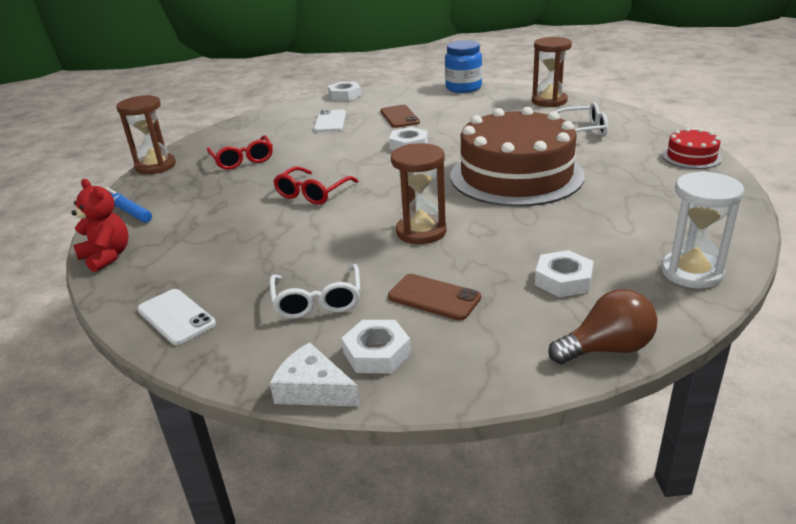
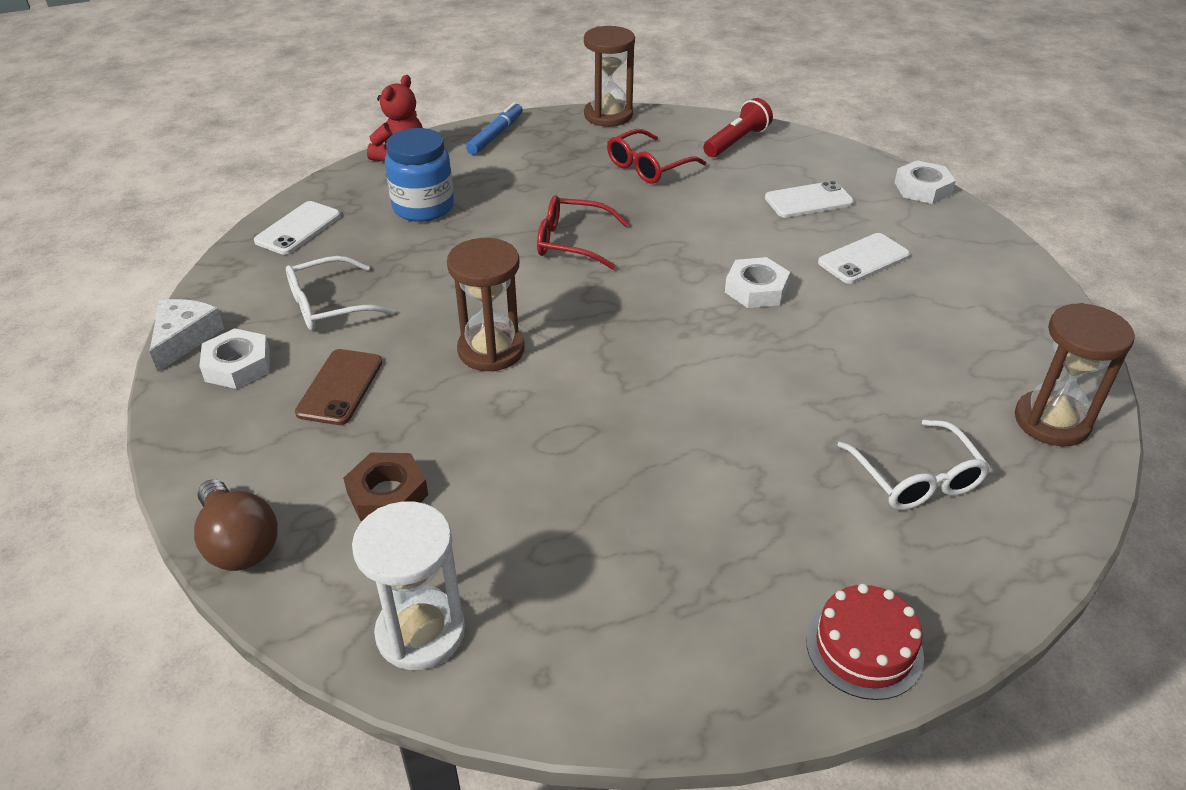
camera: 70 degrees right, 10 degrees up
(243, 131) = (736, 141): none -> red flashlight
(399, 117) = (863, 259): brown phone -> white phone
(463, 88) = (1048, 303): blue jar -> blue jar (423, 207)
(516, 175) = (690, 415): brown cake -> none
(563, 280) = (387, 494): white nut -> brown nut

